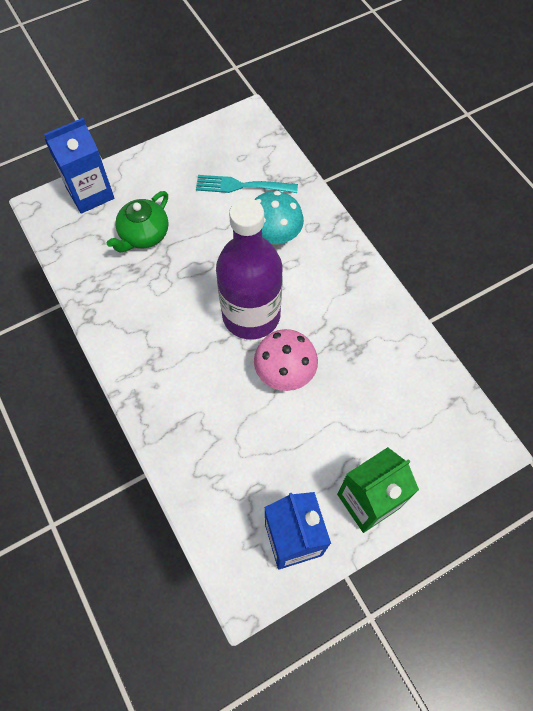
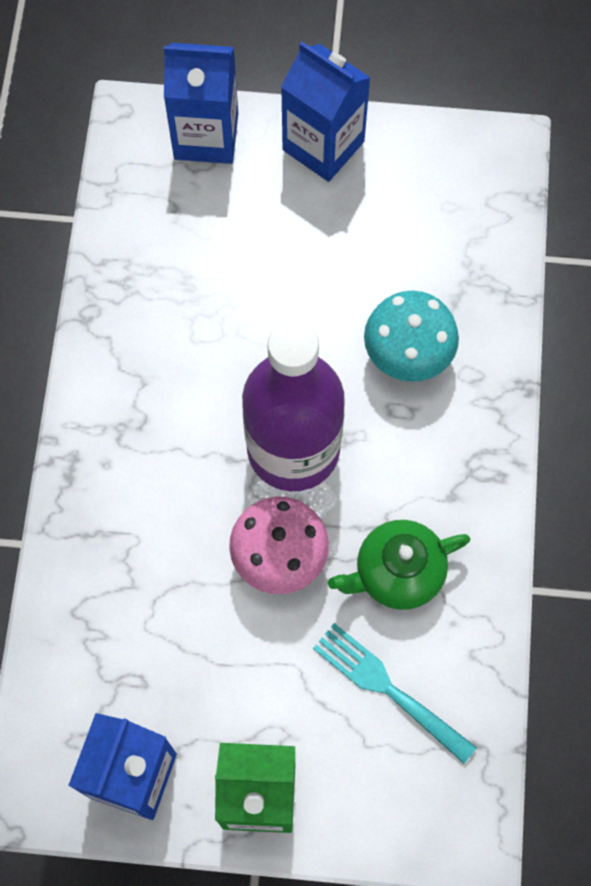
camera: 35 degrees right, 5 degrees up
(144, 235) = (234, 243): green teapot -> green teapot (397, 573)
(156, 164) = (323, 146): none -> blue carton
(242, 186) = (419, 252): turquoise fork -> turquoise fork (389, 689)

